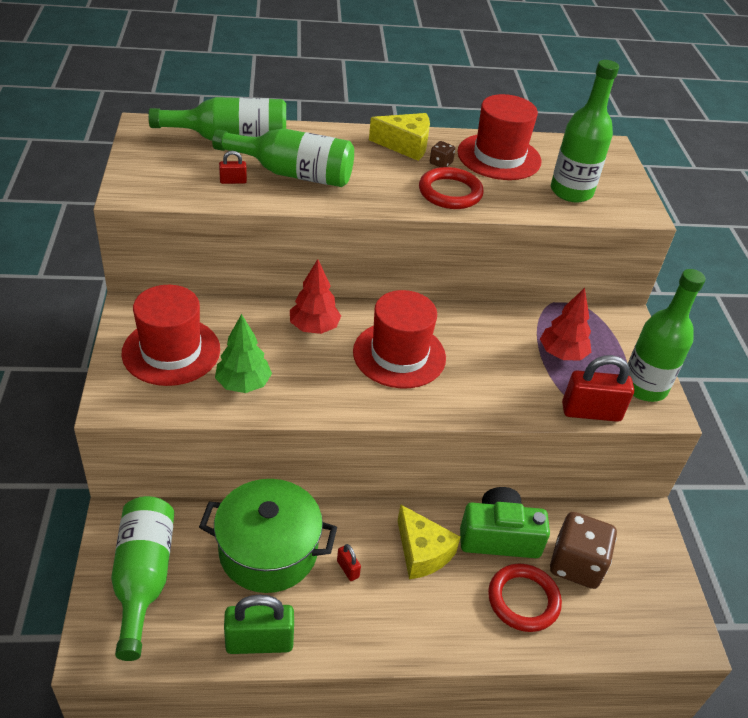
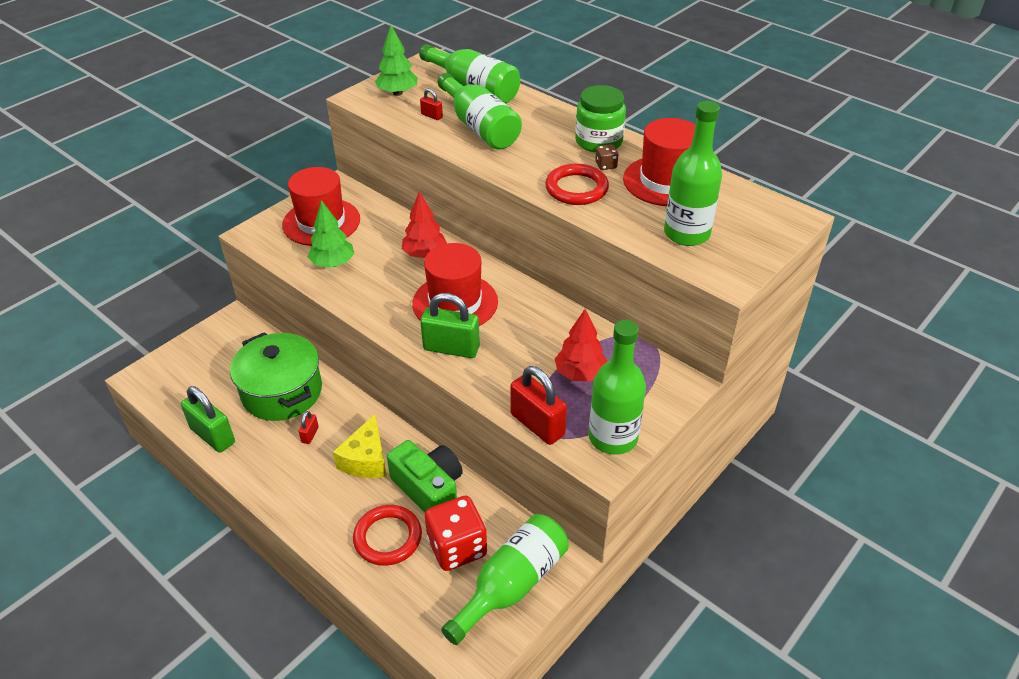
camera: 50 degrees right, 0 degrees up
(143, 578) = (205, 359): green bottle -> green bottle (512, 584)
(163, 172) = (397, 93): none -> green tree
(405, 145) = (598, 141): yellow cheese -> green jar
(451, 395) = (451, 348): none -> green padlock
(576, 564) = (457, 547): brown dice -> red dice

